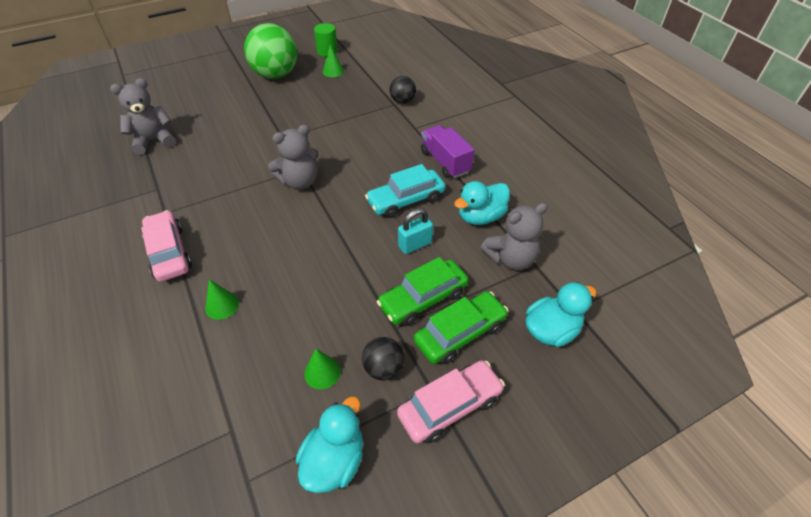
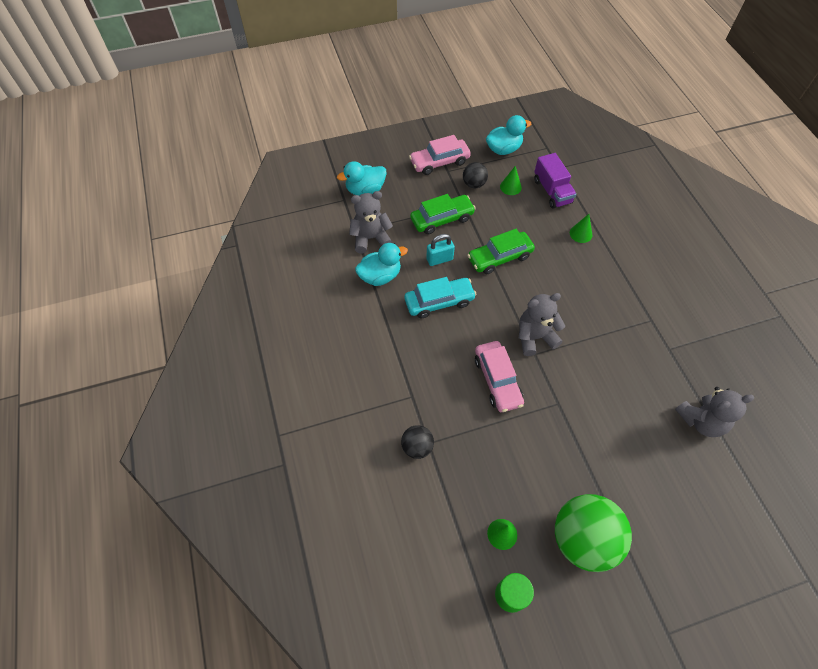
camera: 170 degrees left, 10 degrees up
(169, 253) = (633, 280): pink car -> pink car (497, 380)
(334, 460) = (503, 149): turquoise duck -> turquoise duck turned 150 degrees counterclockwise
(445, 162) = (393, 341): purple truck -> purple truck (552, 191)
(460, 333) = (423, 196): green car -> green car (499, 257)

